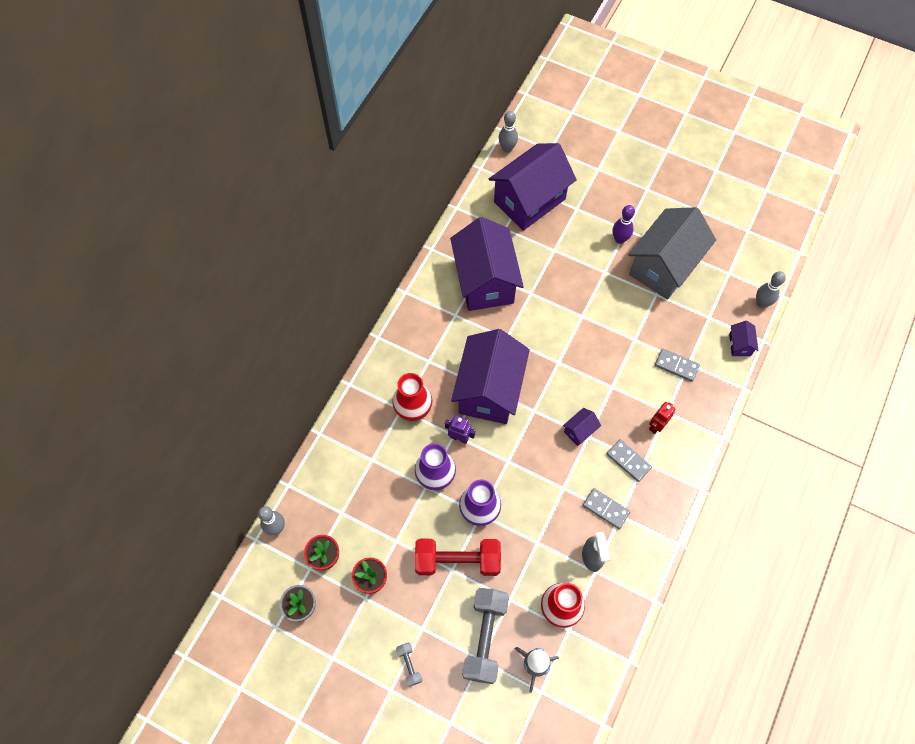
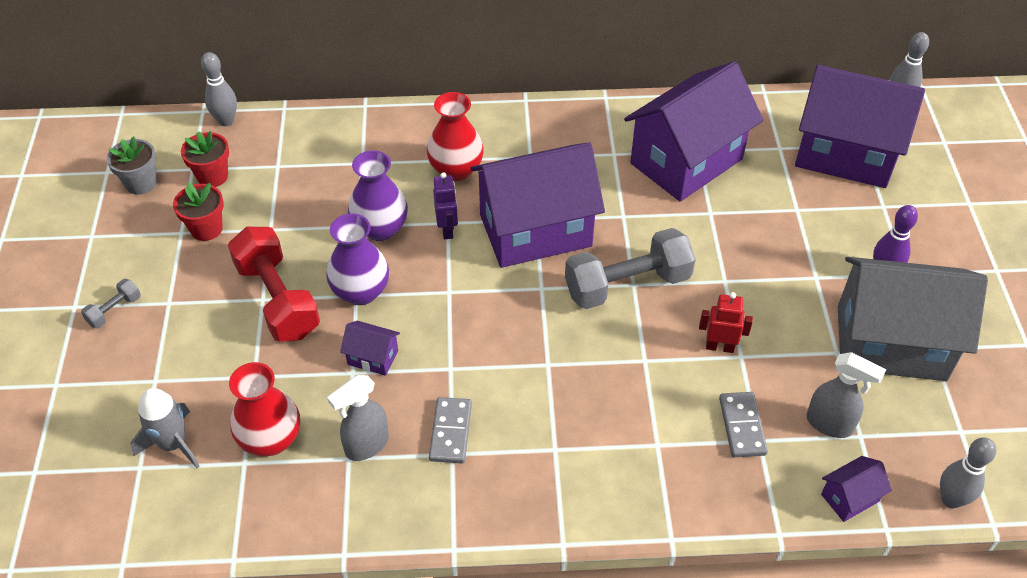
camera: 60 degrees right, 15 degrees down
(485, 637) = (187, 372): grey dumbbell -> grey dumbbell (627, 285)
(579, 431) = (548, 351): purple house -> purple house (373, 357)
(628, 461) = (543, 429): grey domino -> none
(656, 425) = (625, 441): red robot -> red robot (719, 347)
(696, 326) = (830, 424): none -> grey spray bottle

